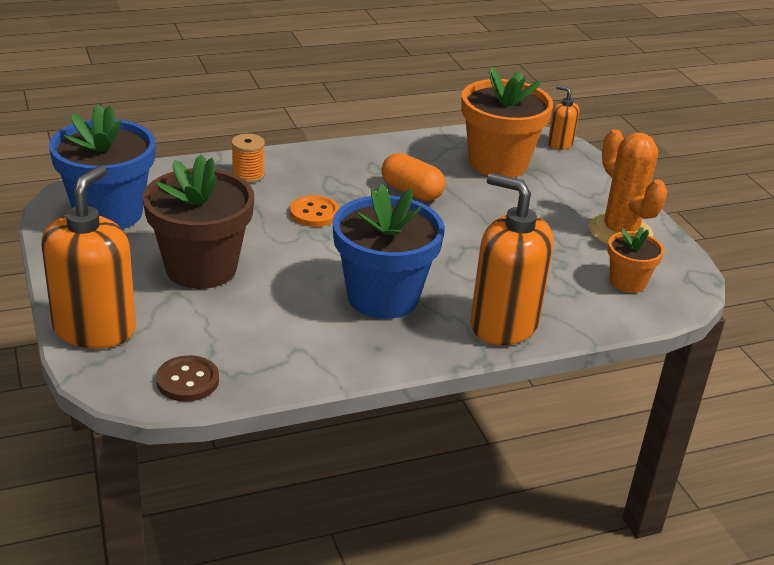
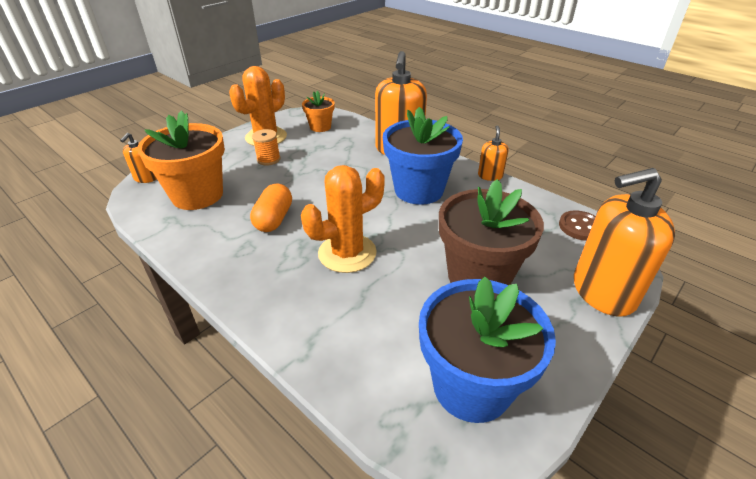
camera: 115 degrees left, 5 degrees up
(248, 175) = (315, 321): orange spool -> orange spool (268, 159)
(314, 213) = (347, 253): orange button -> orange cactus
(362, 371) = (490, 176): none -> orange soap dispenser

